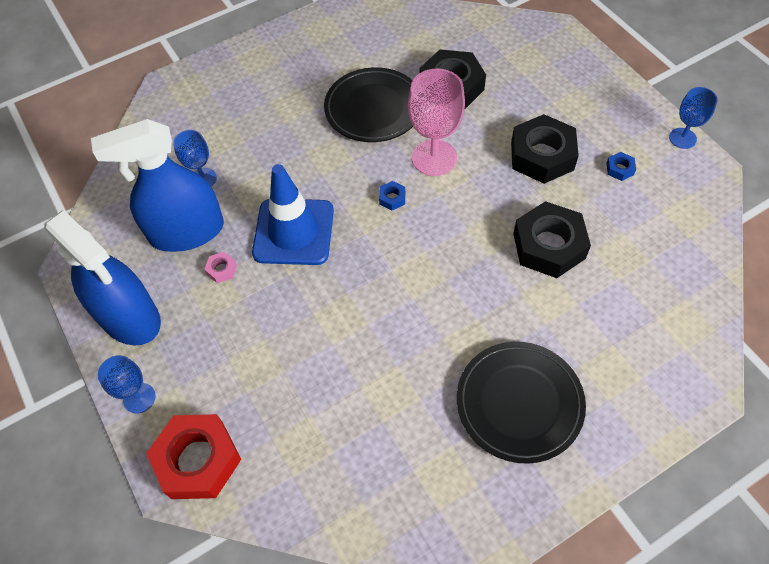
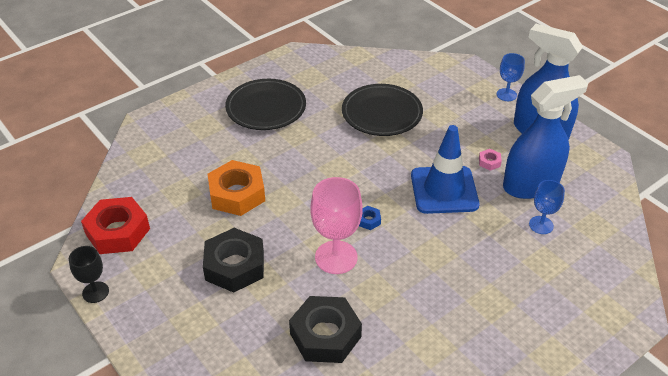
camera: 170 degrees right, 15 degrees down
(198, 460) = (455, 73): red nut -> red nut (117, 231)
(373, 109) = (404, 303): black plate -> black plate (382, 113)
(549, 246) = (237, 194): black nut -> orange nut
(620, 169) = (164, 258): blue nut -> none
(682, 138) = (95, 292): blue goblet -> black goblet

